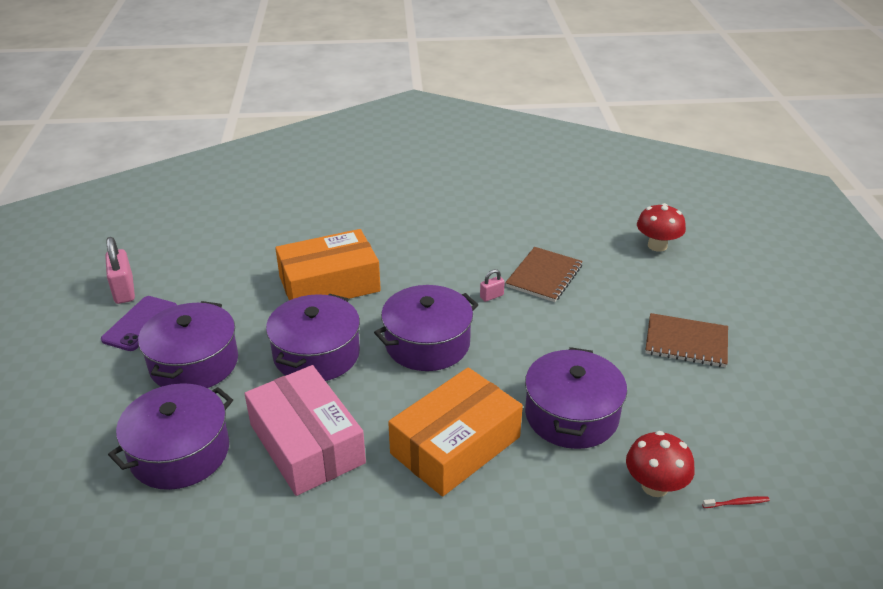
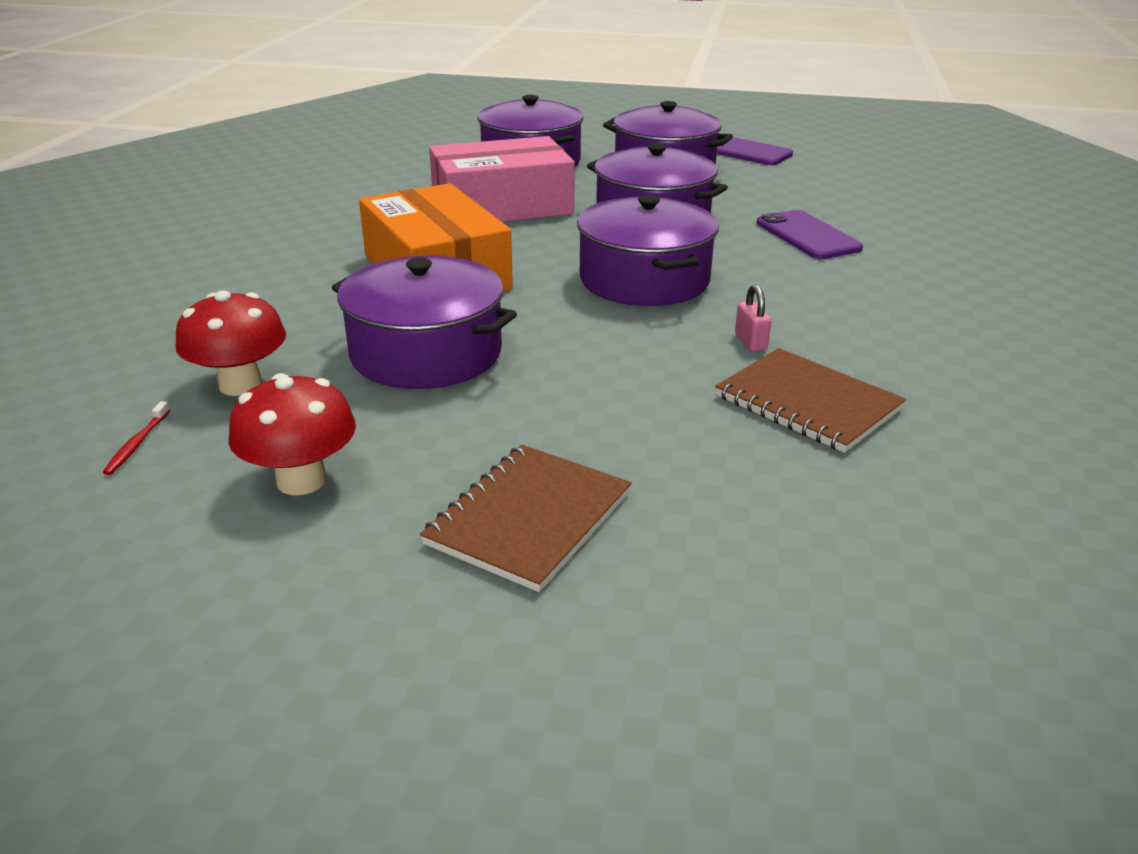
camera: 105 degrees right, 5 degrees down
(124, 291) = (809, 146): pink padlock -> none
(329, 284) = (807, 236): orange box -> purple phone
(657, 246) = (938, 599): red mushroom -> red mushroom (301, 480)

